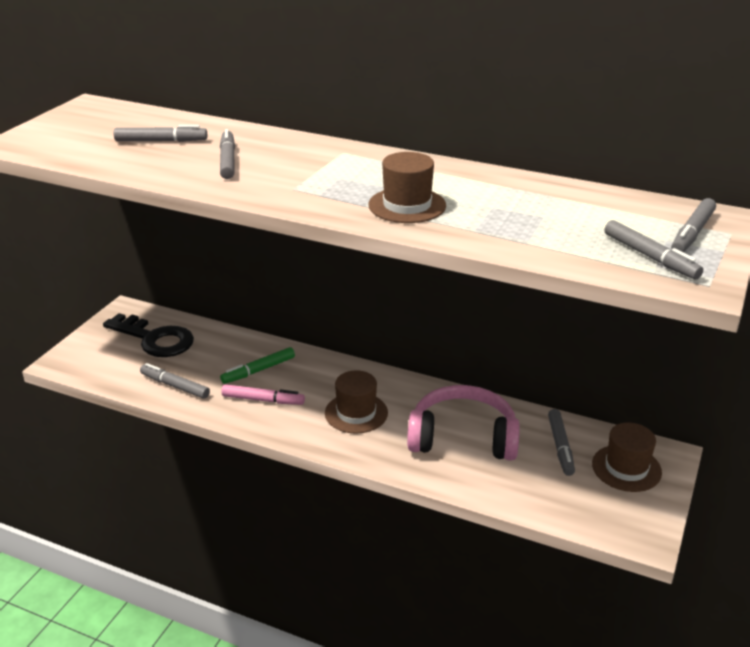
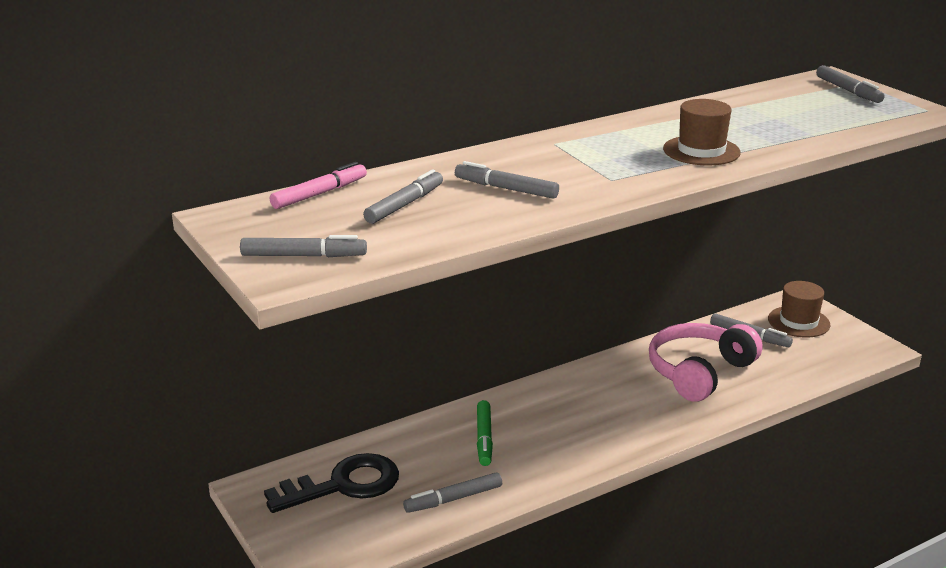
camera: 55 degrees left, 5 degrees down
(263, 400) = (538, 452): pink marker -> pink marker (319, 194)
(356, 413) = (613, 409): brown hat -> none
(650, 257) = (873, 111): grey marker -> grey marker (303, 256)

